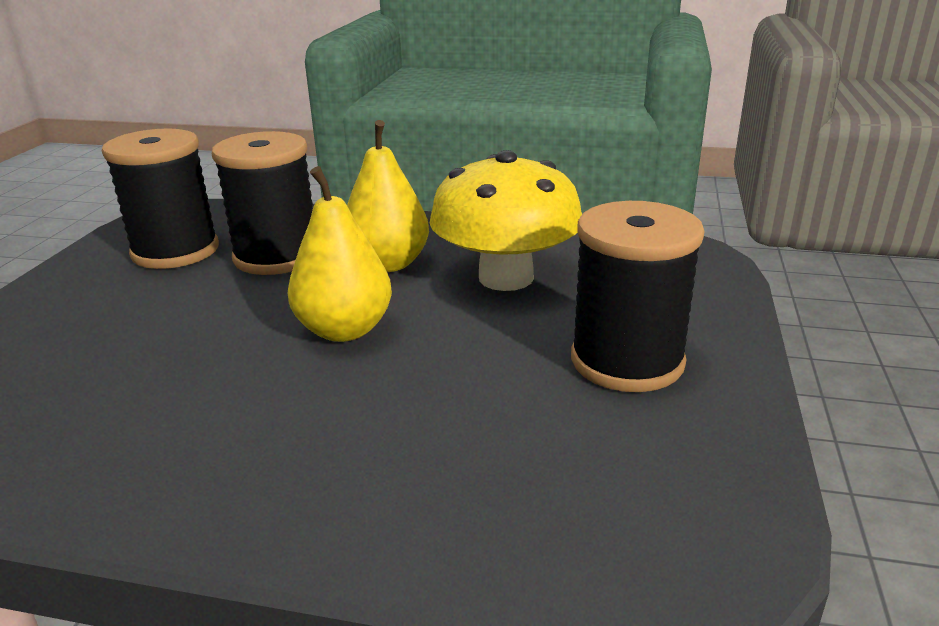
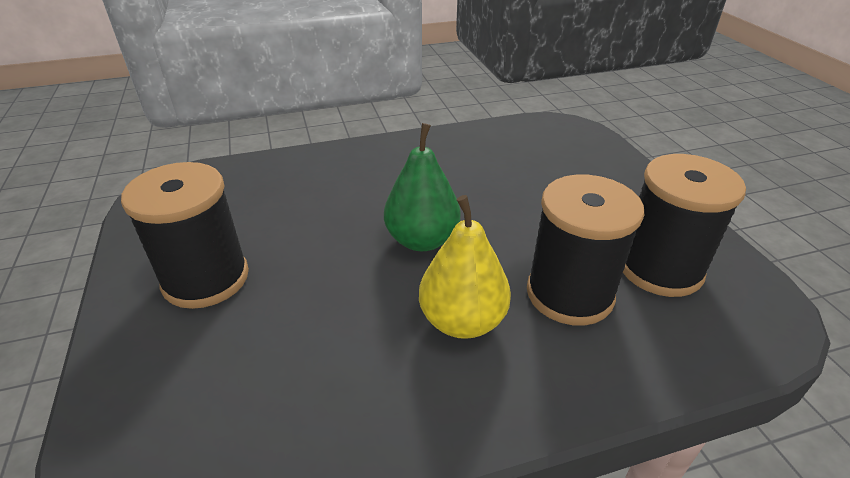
camera: 150 degrees right, 10 degrees up
(344, 330) = (422, 240): yellow pear -> green pear
(506, 278) = (337, 342): yellow mushroom -> none

